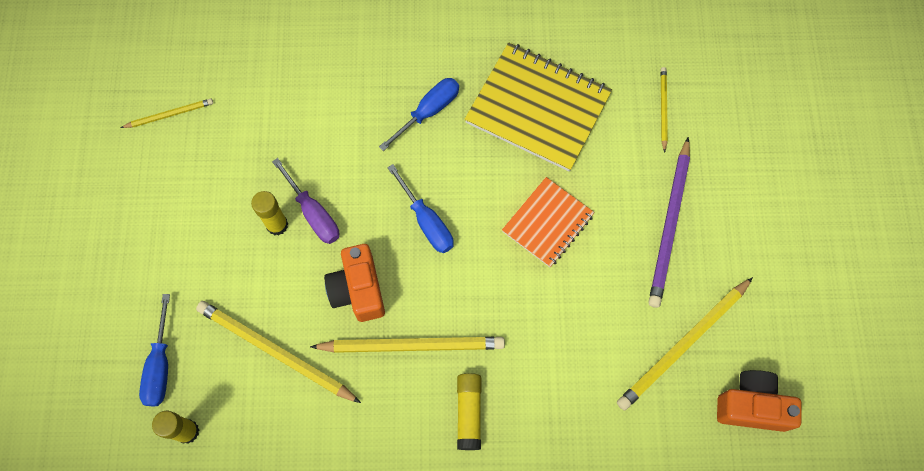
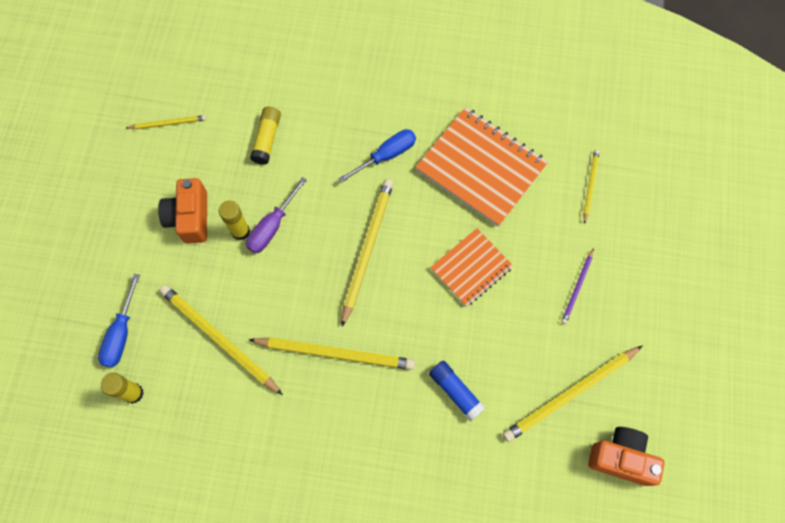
camera: 10 degrees right, 0 degrees up
(313, 213) = (272, 226): purple screwdriver -> purple screwdriver turned 60 degrees clockwise
(358, 290) = (298, 298): orange camera -> orange camera (190, 218)
(426, 221) = (367, 249): blue screwdriver -> yellow pencil
(469, 412) = (373, 419): yellow glue stick -> yellow glue stick (267, 139)
(538, 108) = (481, 167): yellow notebook -> orange notebook
(555, 364) = (455, 391): none -> blue glue stick
(669, 225) = (577, 287): purple pencil -> purple pencil, size x0.53

